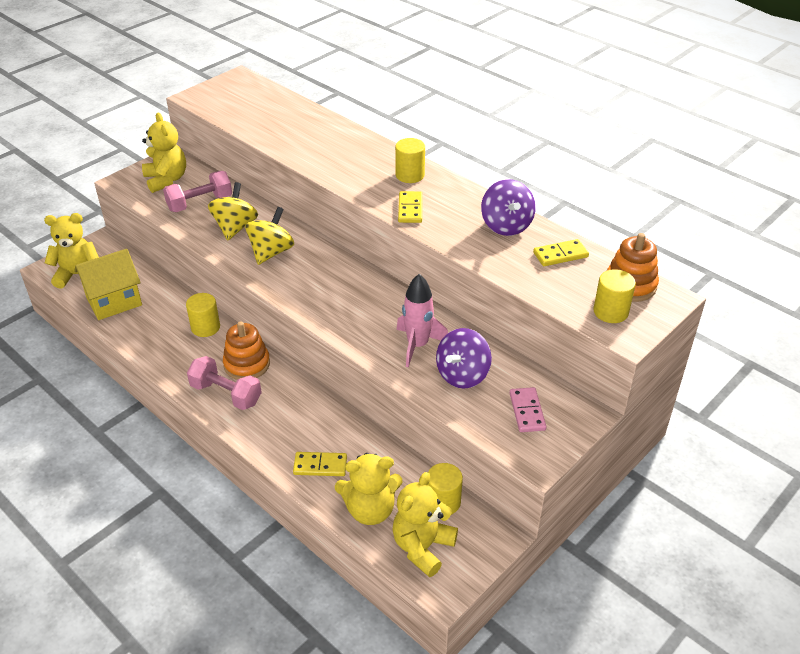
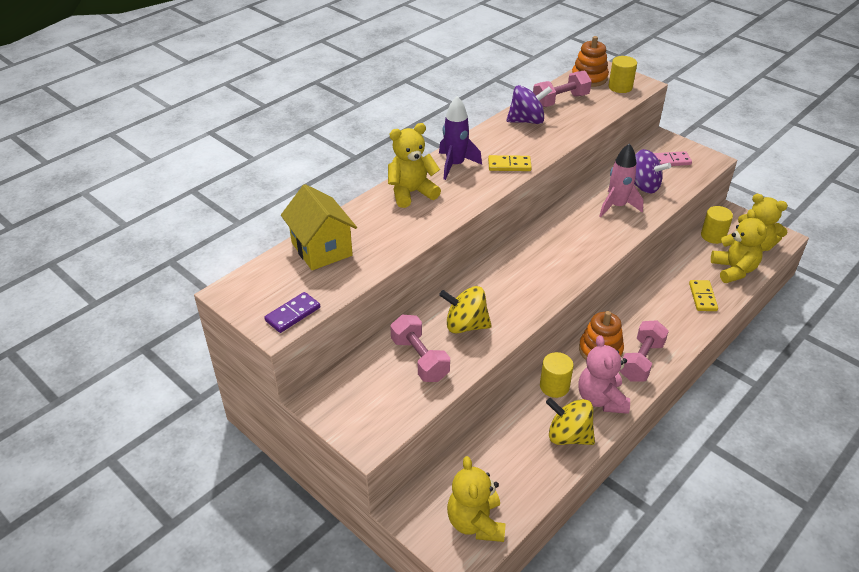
camera: 90 degrees left, 0 degrees up
(114, 301) = (522, 474): yellow house -> yellow house (321, 249)
(166, 180) = (368, 397): yellow teddy bear -> yellow teddy bear (411, 193)
(182, 358) = (601, 399): none -> pink teddy bear
(206, 102) = (292, 314): none -> purple domino
(271, 252) = (506, 295): yellow spinning top -> yellow spinning top (568, 436)
(410, 175) = (455, 165): yellow cylinder -> purple rocket
(560, 255) = (560, 101): yellow domino -> pink dumbbell

